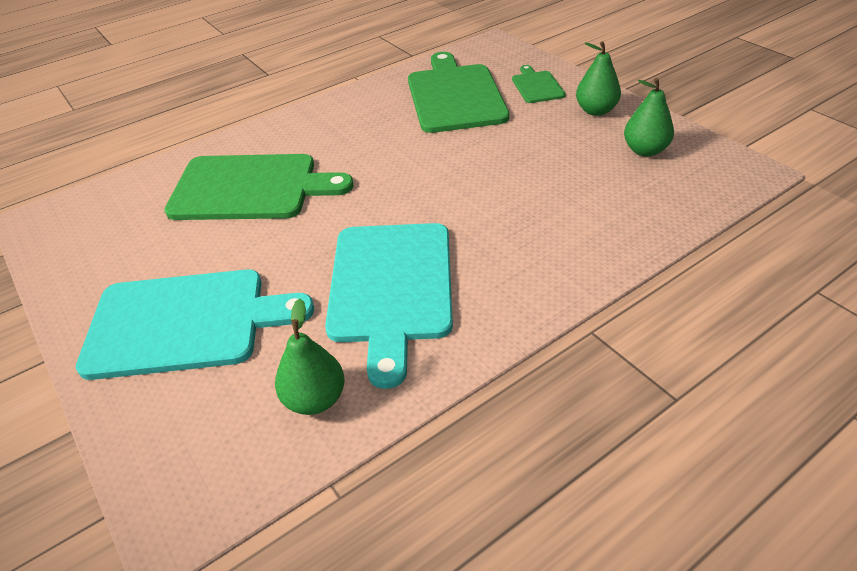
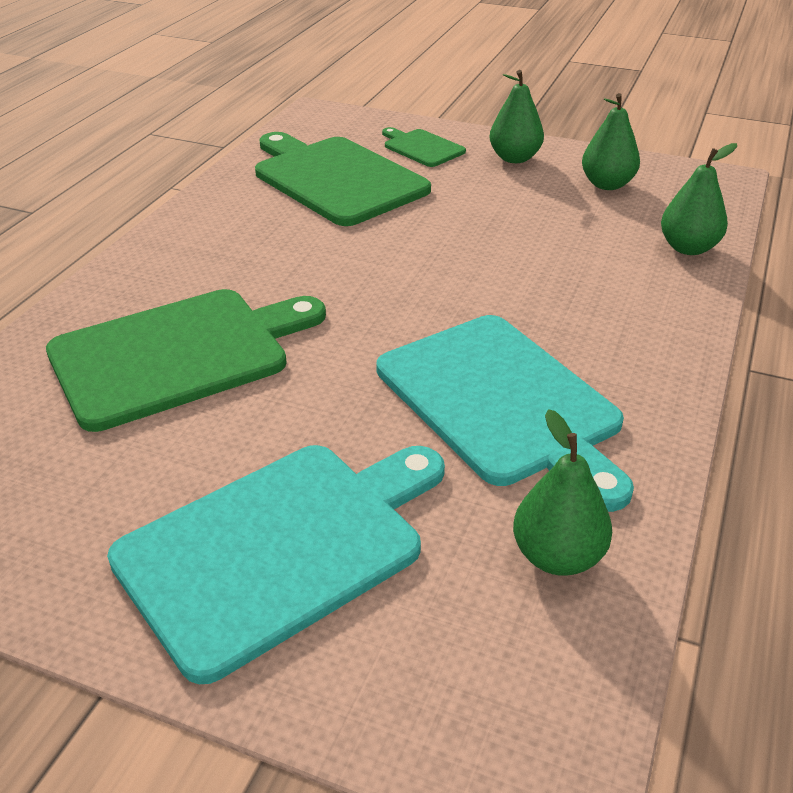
camera: 35 degrees left, 5 degrees down
(651, 221) = (688, 248): none -> green pear

